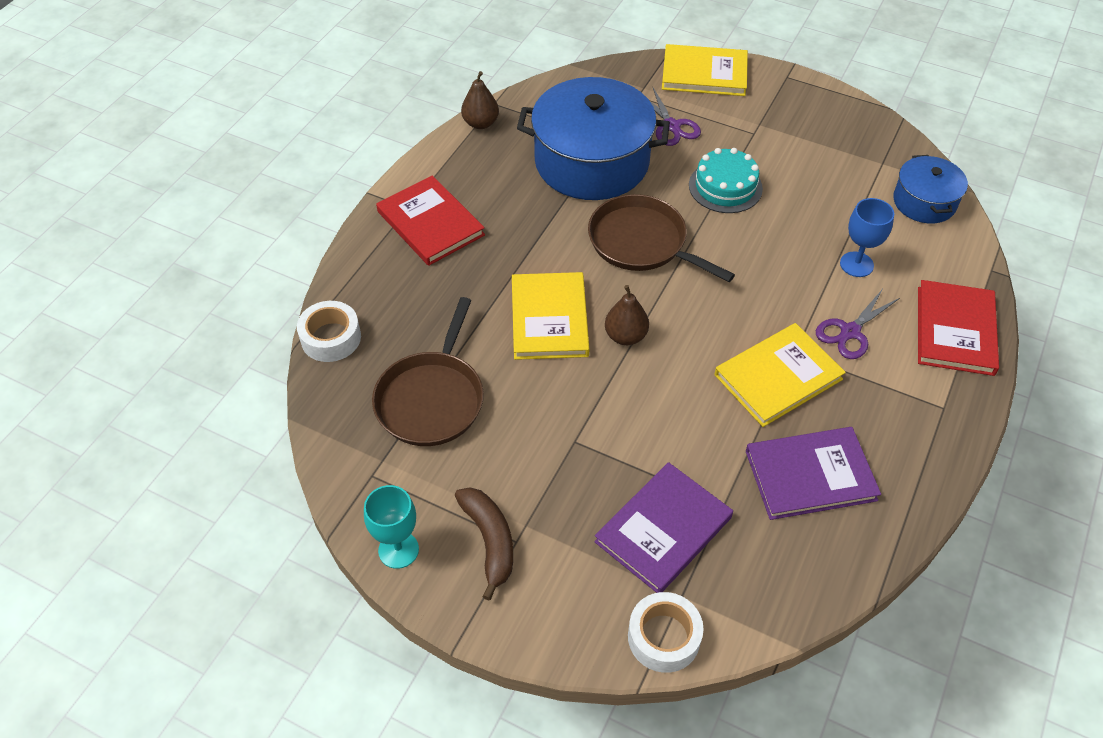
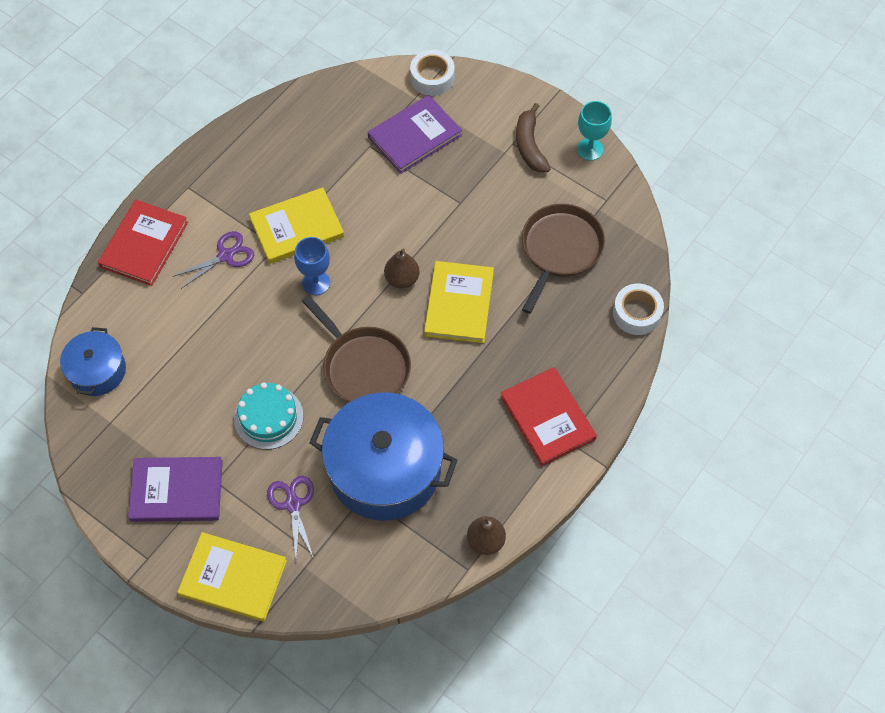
camera: 170 degrees left, 10 degrees up
(810, 475) = (304, 155): purple book -> purple book (177, 491)
(856, 264) = (190, 315): blue goblet -> blue goblet (316, 283)

